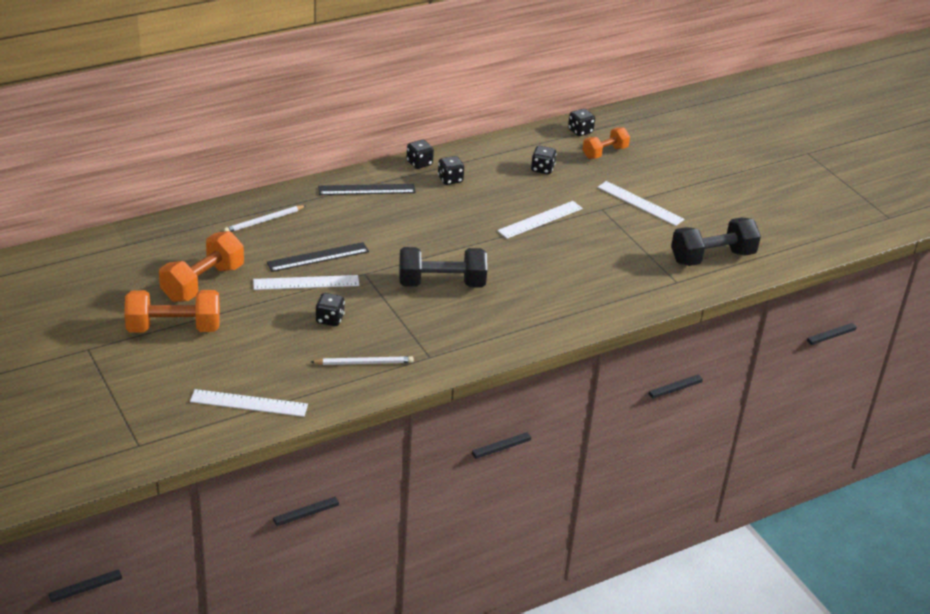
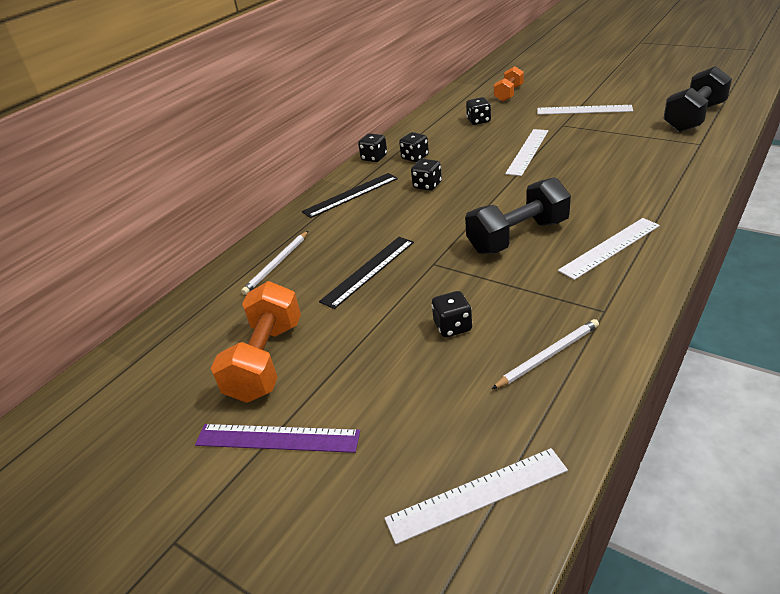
camera: 20 degrees left, 0 degrees up
(174, 328) = (277, 438): orange dumbbell -> purple ruler
(306, 282) = (383, 301): white ruler -> white ruler (610, 247)
(580, 131) = (472, 90): black dice -> black dice (427, 185)

